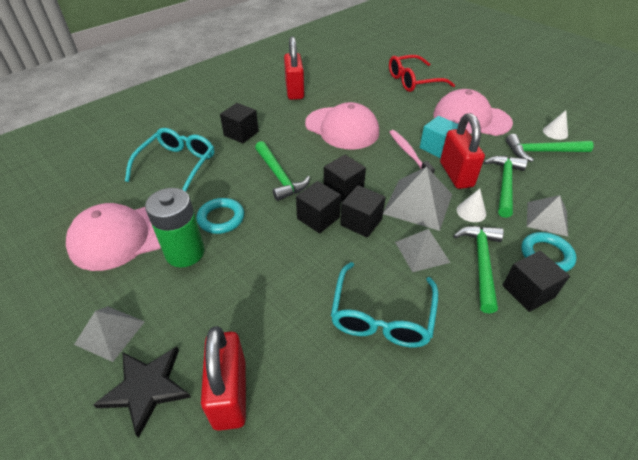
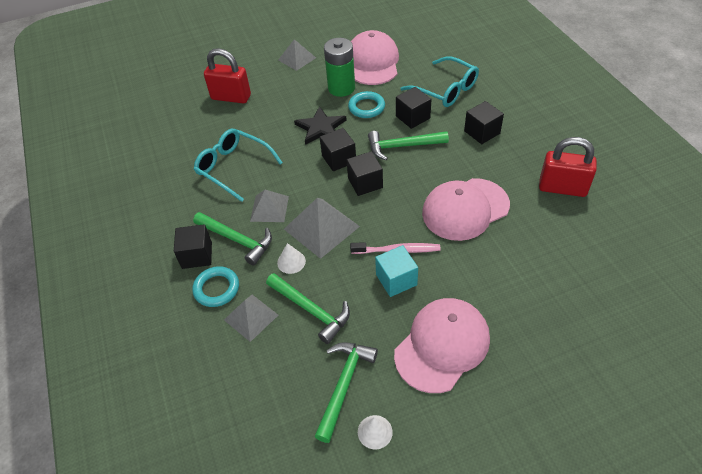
camera: 115 degrees right, 5 degrees up
(146, 388) = (254, 70): black star -> black star (321, 128)
(361, 222) = (320, 183): black cube -> black cube (412, 117)
(413, 81) = (564, 323): red glasses -> none
(456, 174) = (345, 275): red padlock -> none

